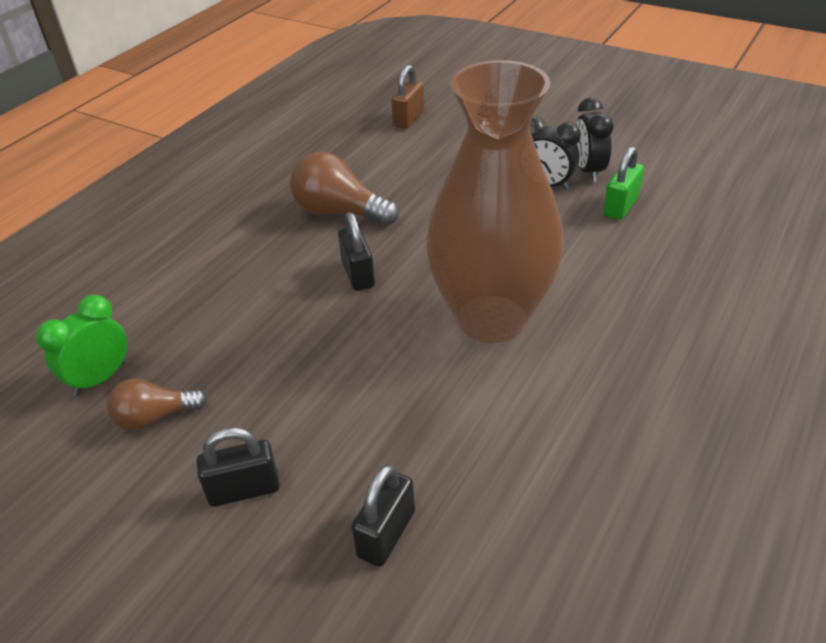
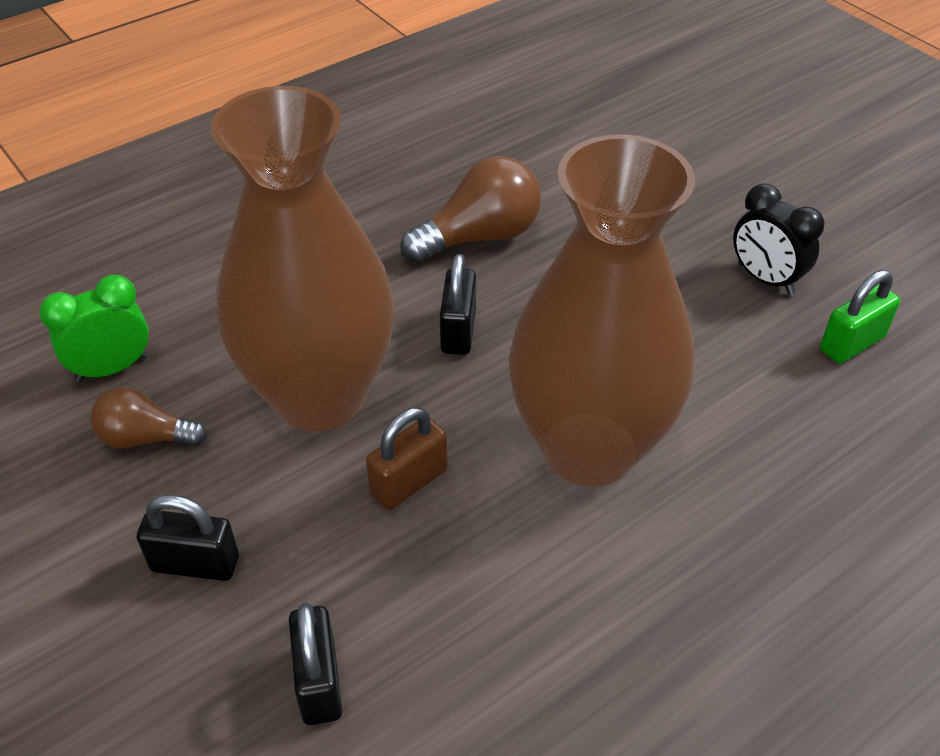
camera: 20 degrees right, 5 degrees up
(279, 346) = (320, 396): none -> brown vase
(339, 212) = (479, 237): brown light bulb -> brown light bulb turned 105 degrees clockwise
(386, 534) = (319, 682): black padlock -> black padlock turned 60 degrees counterclockwise
(409, 119) = (636, 125): brown padlock -> brown padlock (409, 482)
(588, 171) = (837, 275): black clock -> none

